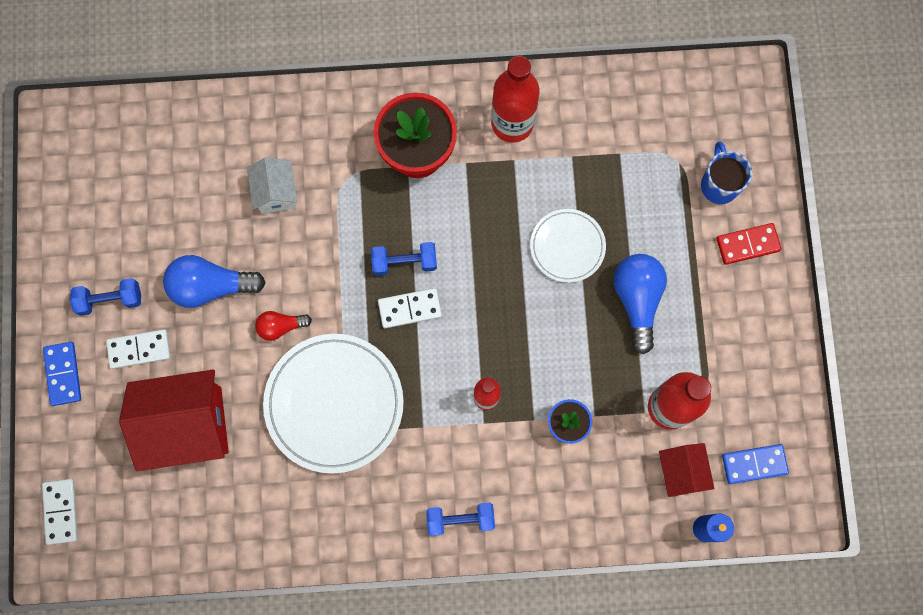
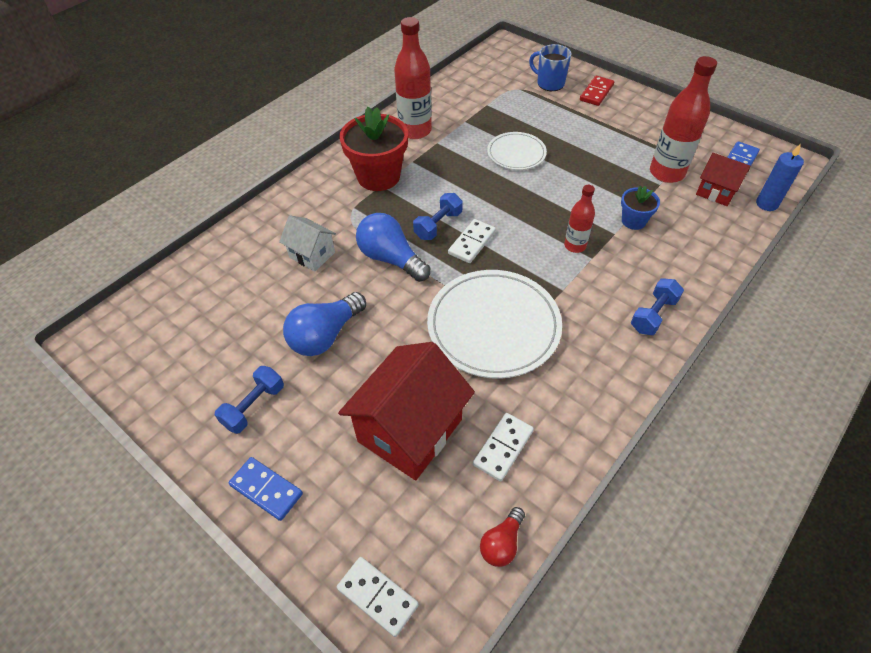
camera: 45 degrees left, 25 degrees down
(139, 349) = (314, 417): white domino -> white domino (503, 448)
(280, 326) = (403, 316): red light bulb -> red light bulb (502, 543)
(637, 300) = (582, 147): blue light bulb -> blue light bulb (391, 258)

